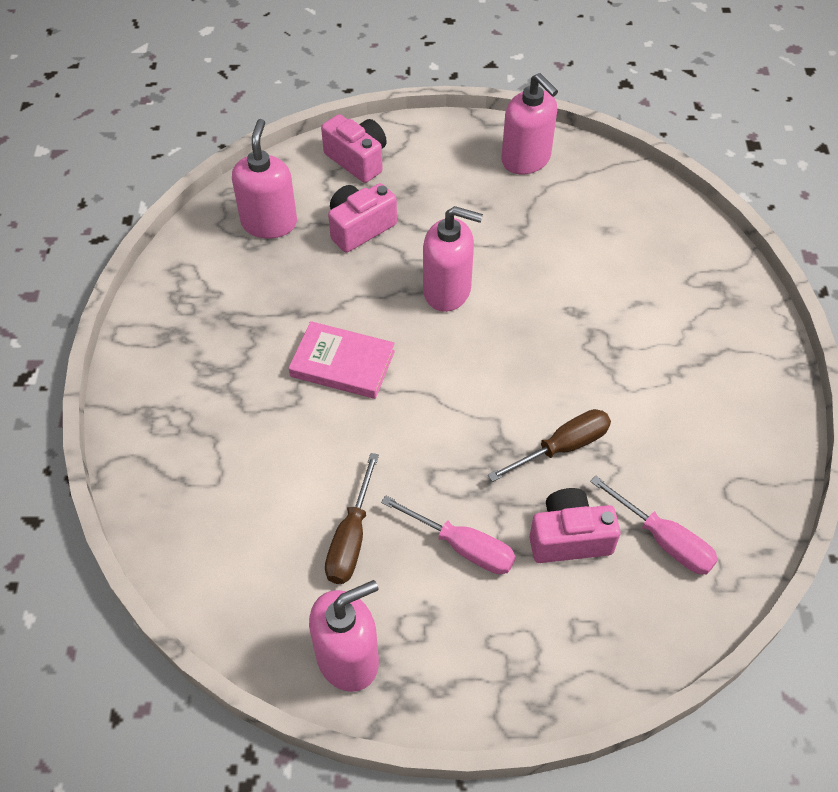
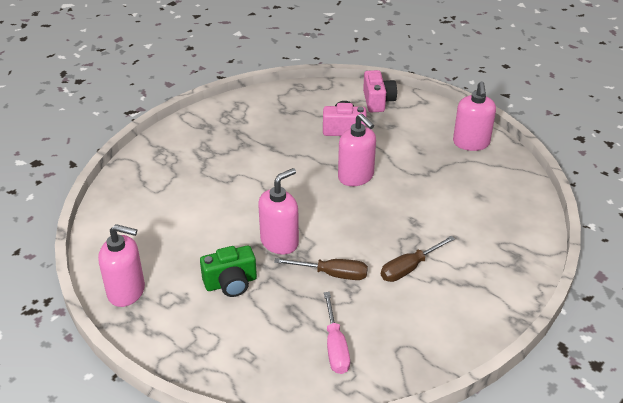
camera: 40 degrees right, 15 degrees down
(269, 223) = (302, 106): pink soap dispenser -> pink soap dispenser (279, 242)
(342, 364) = (267, 178): pink book -> none
(351, 538) = (185, 247): brown screwdriver -> brown screwdriver (409, 268)
(462, 547) = (231, 283): pink screwdriver -> green camera
(569, 538) = (287, 313): pink camera -> none

